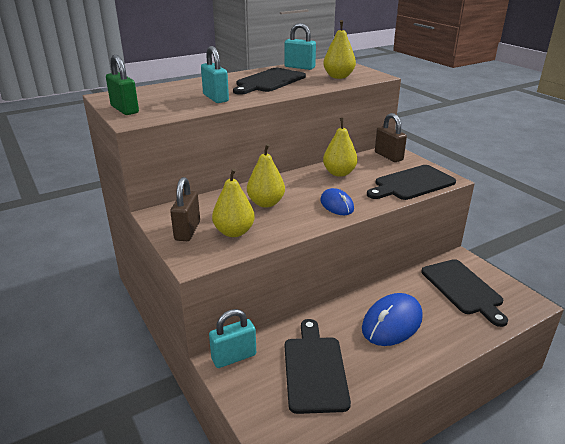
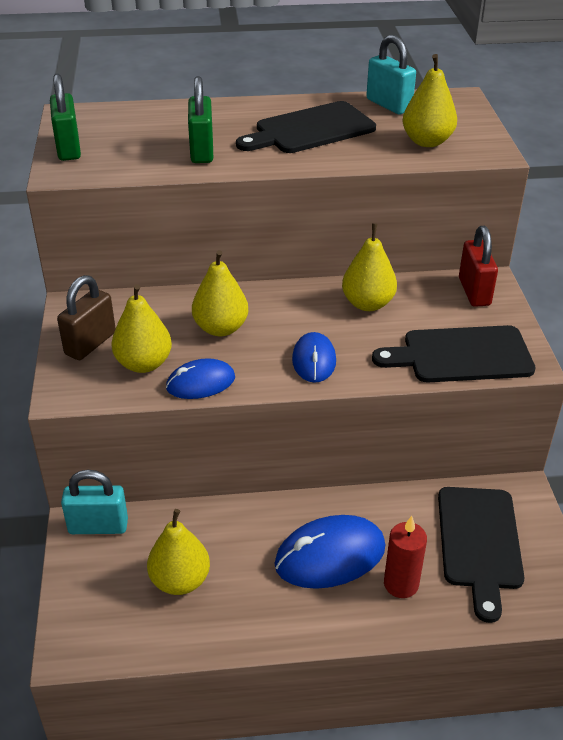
camera: 25 degrees right, 10 degrees up
(215, 98) = (202, 151): turquoise padlock -> green padlock
(280, 232) = (200, 383): none -> blue mouse
(314, 369) = (180, 580): black cutting board -> yellow pear
(388, 156) = (474, 292): brown padlock -> red padlock
(443, 323) = (401, 584): none -> red candle

